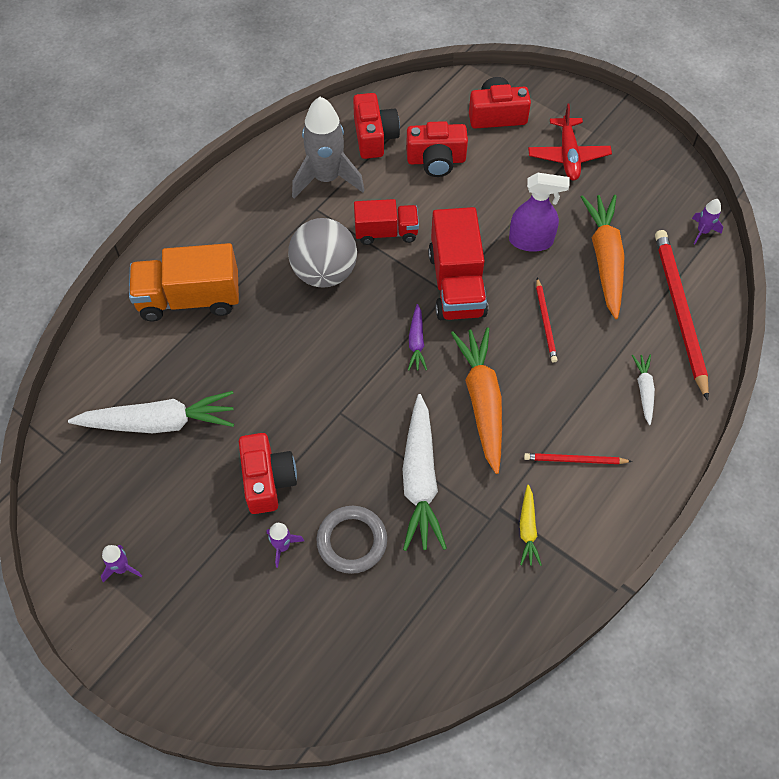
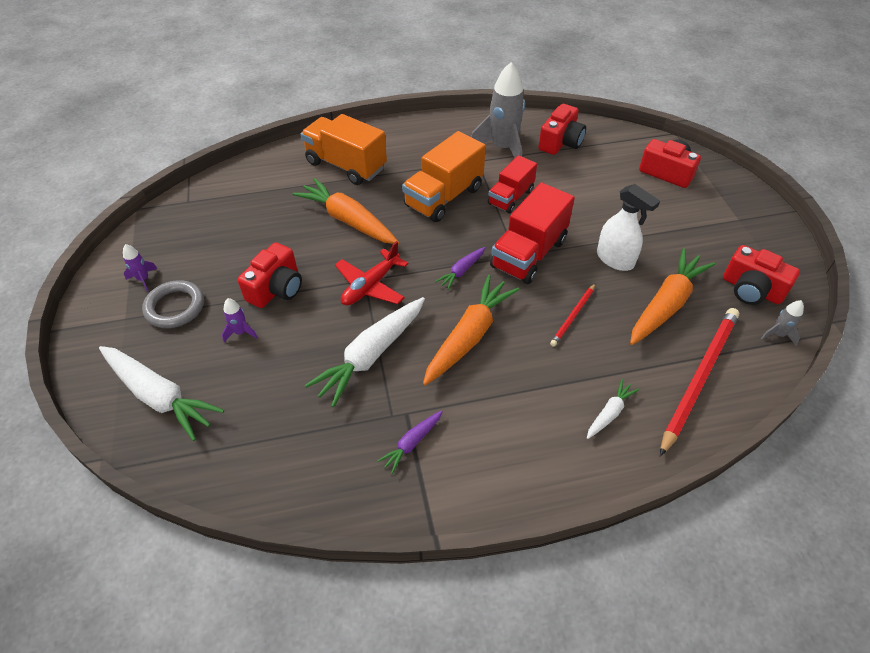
camera: 40 degrees right, 10 degrees down
(159, 422) = (254, 217): white carrot -> white carrot (159, 396)
(259, 360) = (348, 220): none -> orange carrot
(324, 272) = (444, 197): grey ball -> orange truck
(352, 541) = (285, 360): grey ring -> grey ring (175, 307)
(386, 232) = (510, 197): red truck -> red truck turned 90 degrees clockwise
(436, 160) = (591, 176): red camera -> red camera (751, 289)
(527, 529) = (412, 443): yellow carrot -> purple carrot
(531, 241) = (615, 259): purple spray bottle -> white spray bottle
(568, 155) = (702, 223): red plane -> red plane (370, 286)
(574, 460) = (499, 422): red pencil -> none
(702, 231) = (778, 334): purple rocket -> grey rocket

